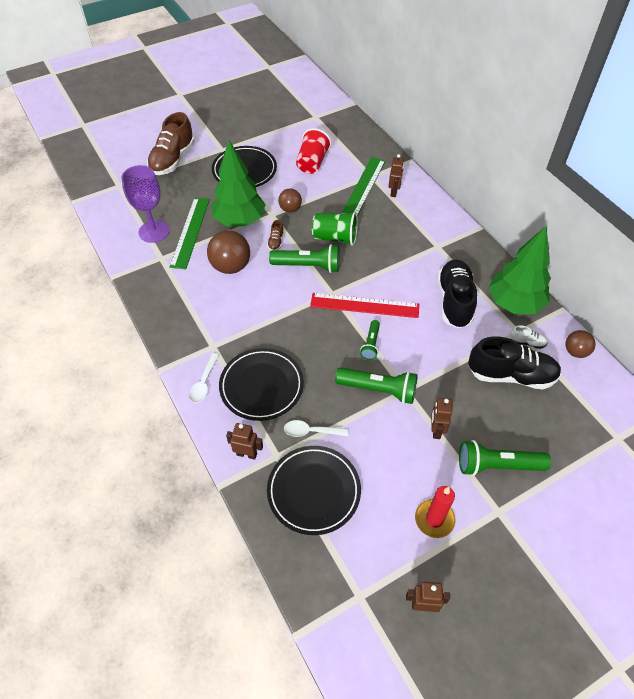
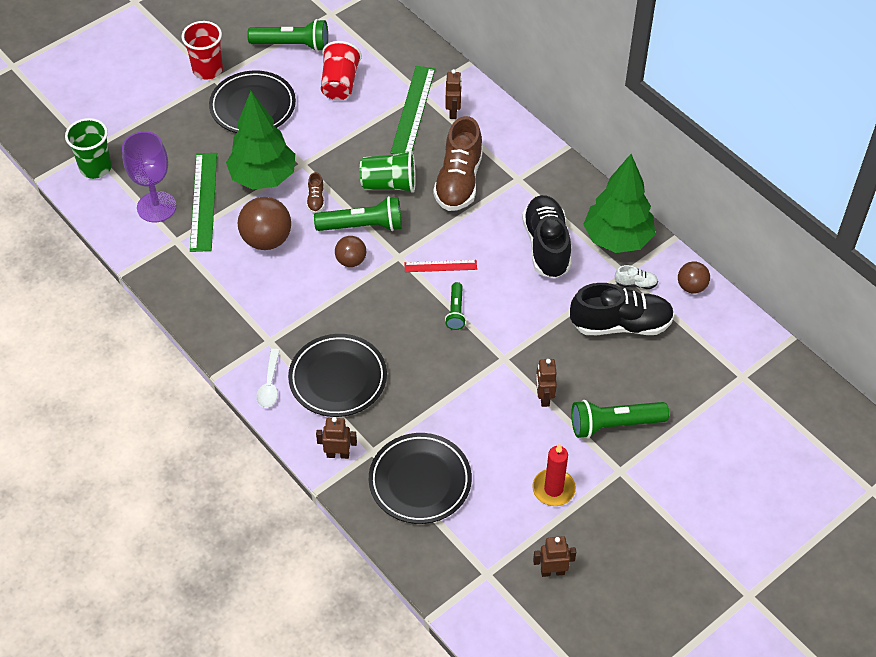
camera: 10 degrees left, 0 degrees up
(118, 198) = (95, 168): none -> green cup
(172, 160) = (152, 103): brown shoe -> brown shoe (459, 181)
(218, 143) = (207, 70): none -> red cup
(290, 209) = (324, 153): brown ball -> brown ball (351, 261)
(311, 431) = (405, 419): white spoon -> none
(364, 305) = (440, 266): red ruler -> red ruler, size x0.55
(378, 390) = (473, 363): green flashlight -> green flashlight (292, 45)

